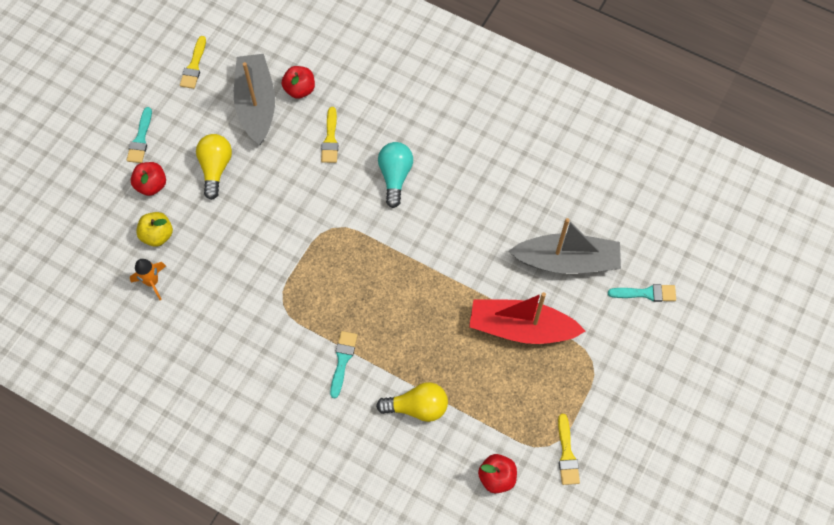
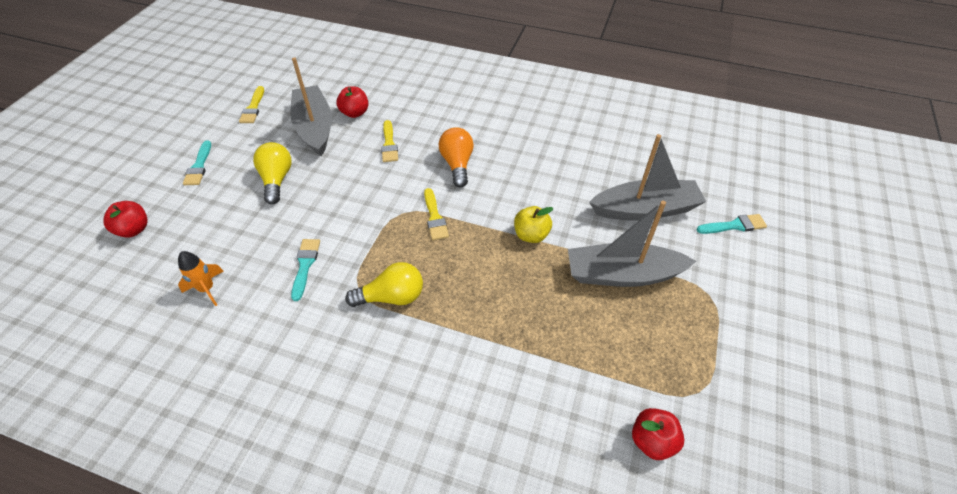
camera: 10 degrees left, 15 degrees down
(151, 185) = (209, 202): red apple -> red apple (134, 229)
(157, 235) = (214, 244): yellow apple -> yellow apple (531, 235)
(342, 360) = (435, 336): turquoise brush -> turquoise brush (305, 265)
(395, 176) = (457, 164): turquoise light bulb -> orange light bulb
(417, 407) = (533, 374): yellow light bulb -> yellow light bulb (392, 297)
(521, 328) = (622, 274): red boat -> grey boat
(567, 454) = (723, 398): yellow brush -> yellow brush (434, 217)

